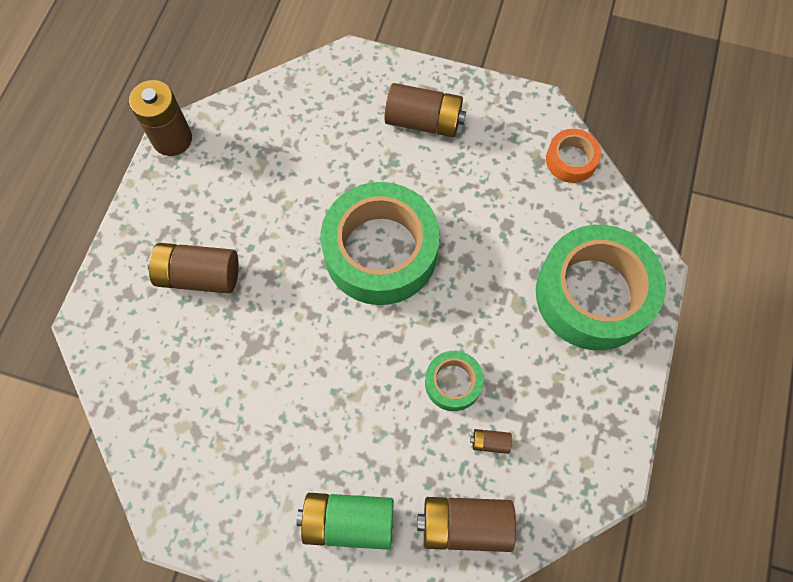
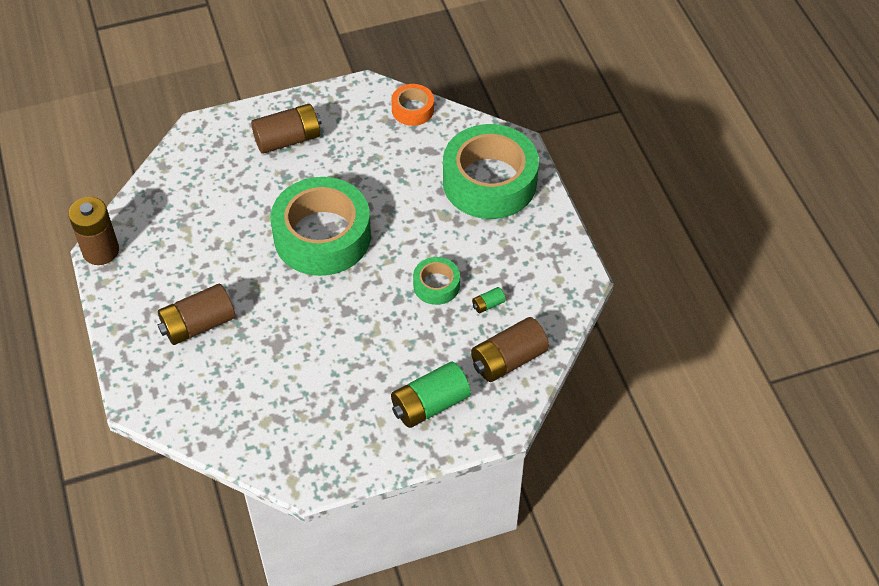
camera: 35 degrees left, 15 degrees down
(490, 442) = (488, 304): brown battery -> green battery

